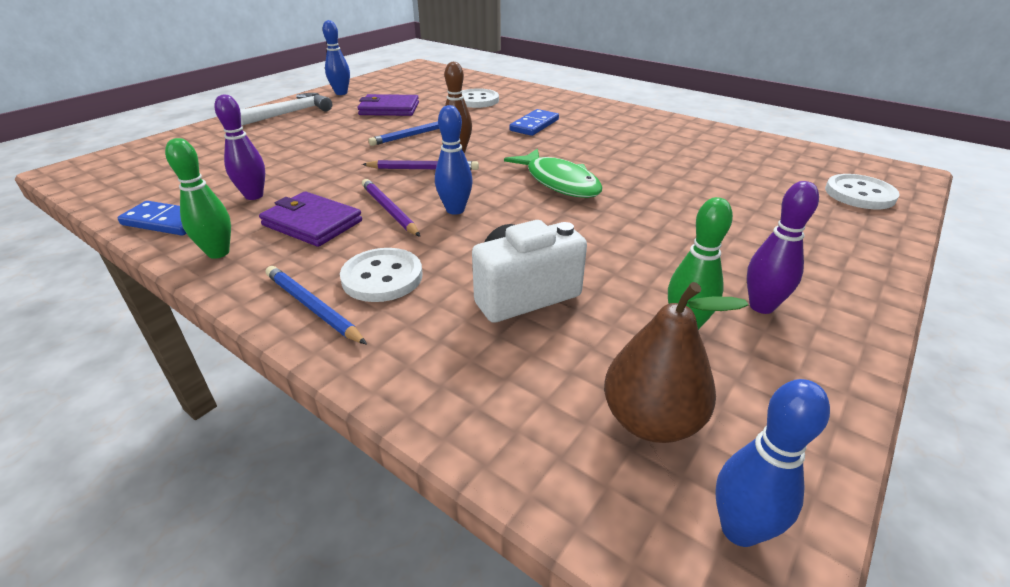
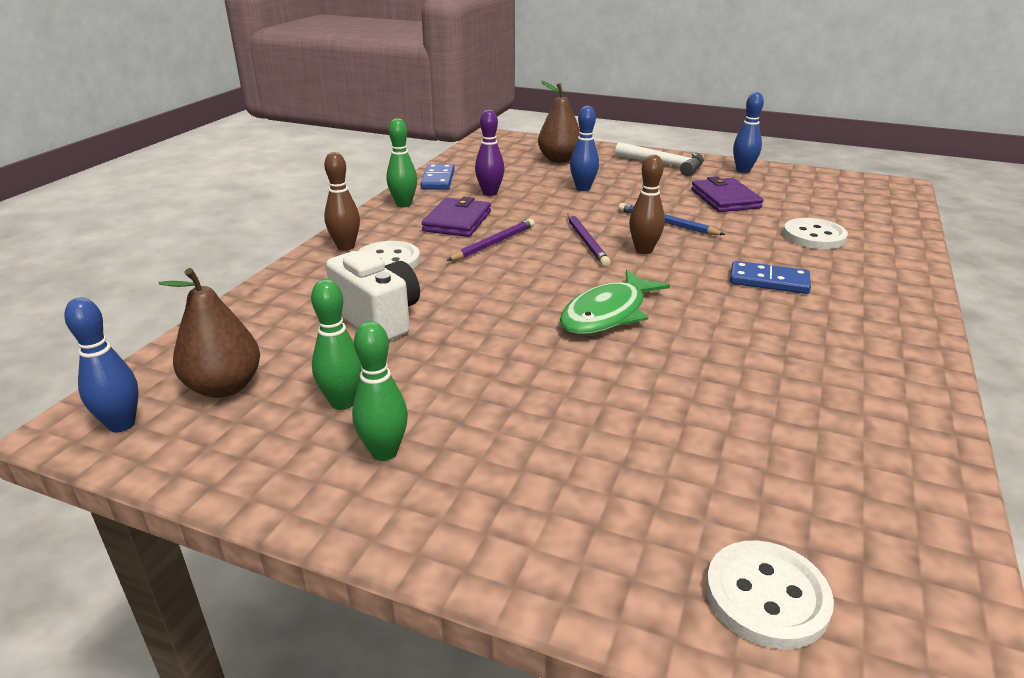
camera: 75 degrees right, 5 degrees down
(210, 149) = (559, 160): none -> brown pear
(312, 307) = (345, 247): blue pencil -> brown bowling pin
(455, 210) = (509, 270): blue bowling pin -> blue bowling pin (583, 188)
(761, 306) = (384, 452): purple bowling pin -> green bowling pin

